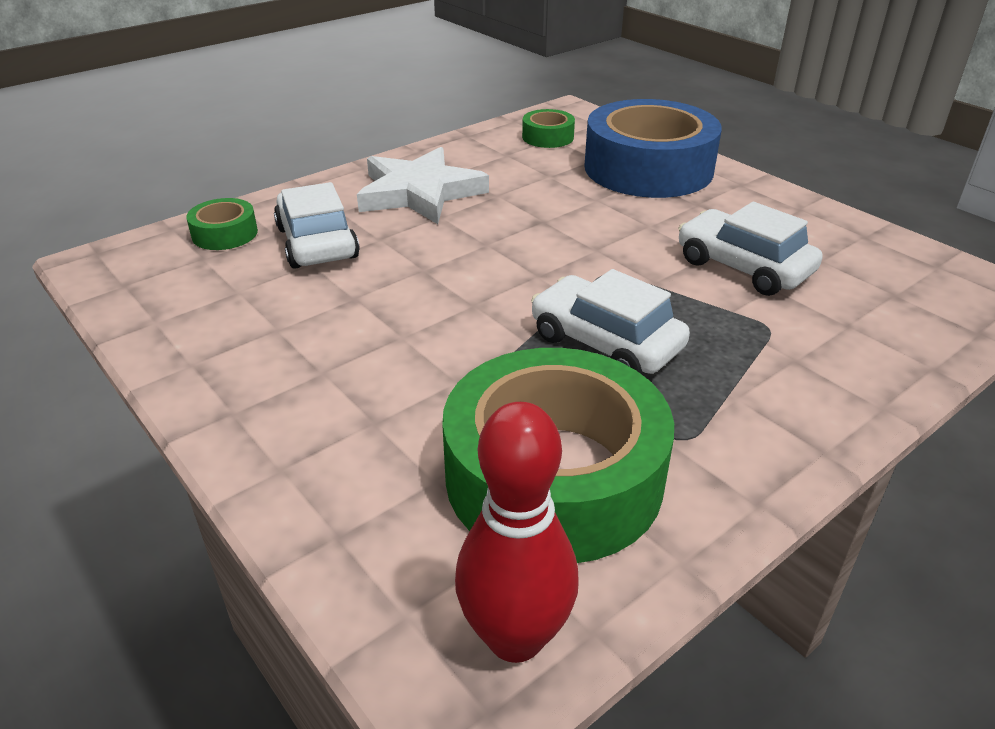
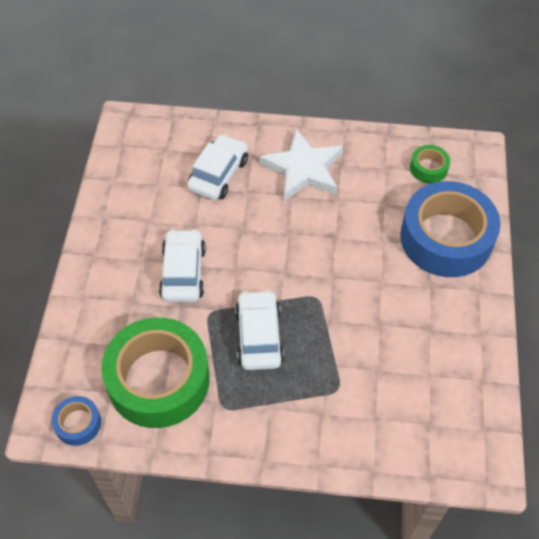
camera: 45 degrees right, 20 degrees up
(225, 234) = (188, 137): green tape -> none
(515, 637) = (78, 423): red bowling pin -> blue tape
(743, 267) = (384, 346): white car -> white car (183, 272)

